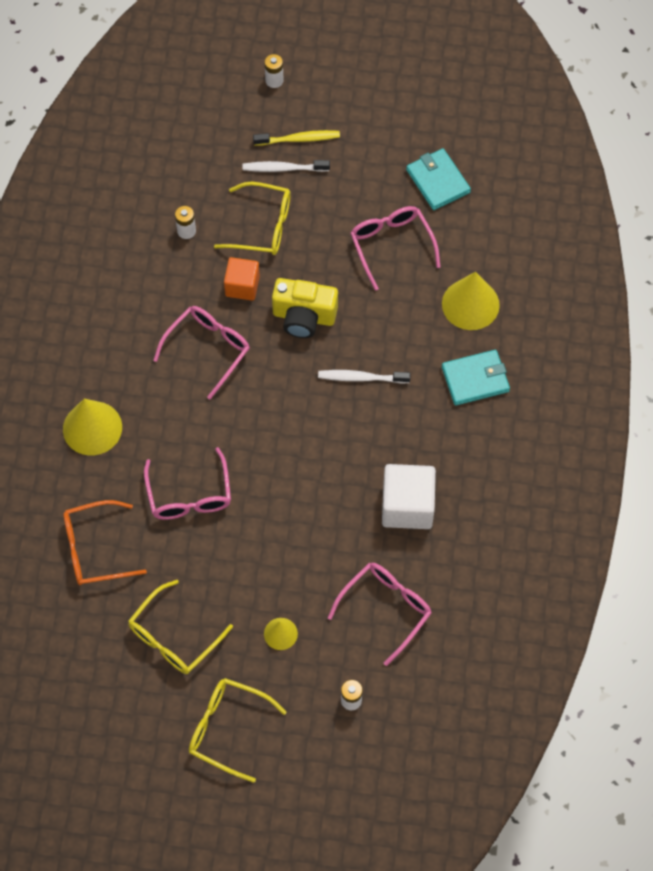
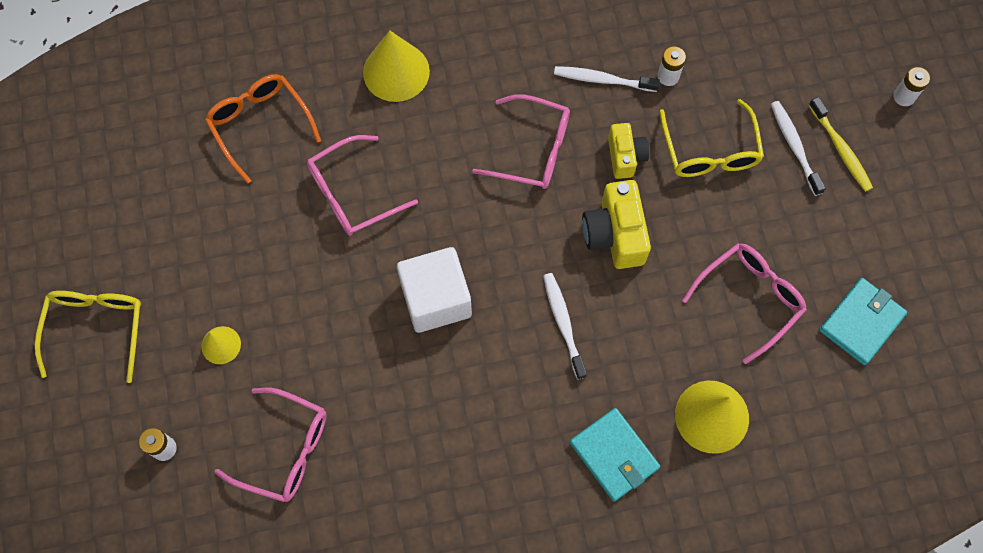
camera: 70 degrees right, 5 degrees up
(169, 278) = (603, 80): none -> white toothbrush
(174, 636) = (186, 238): yellow glasses -> none
(242, 286) = (625, 157): orange cube -> yellow camera
(407, 506) = (420, 431): white cube -> white cube (436, 299)

